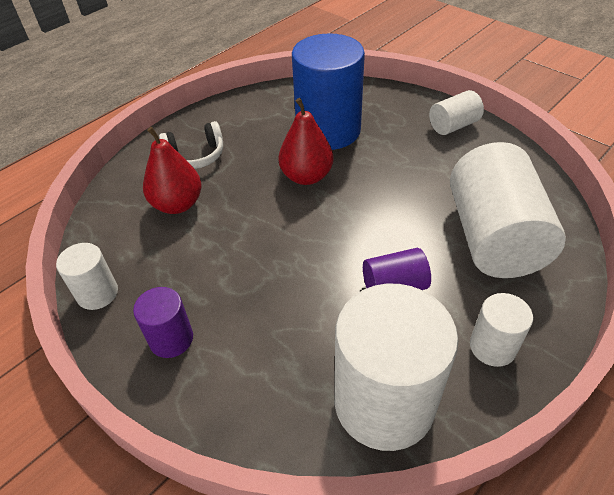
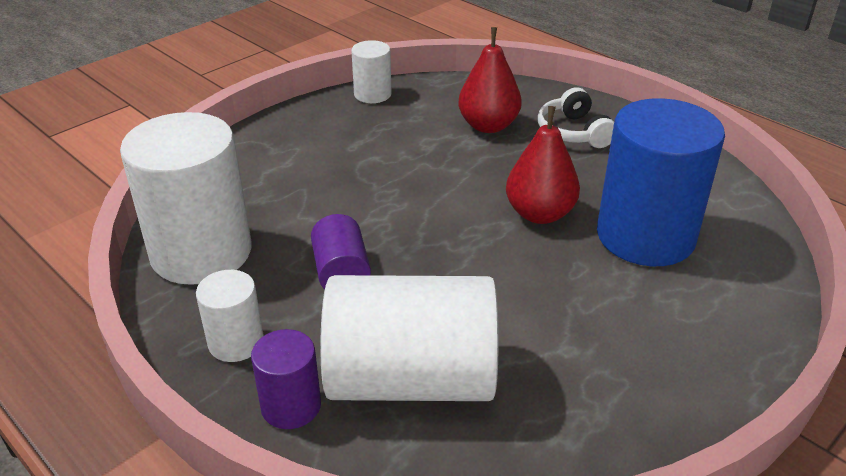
camera: 90 degrees right, 10 degrees down
(171, 339) = (312, 134): purple cylinder -> purple cylinder (291, 406)
(453, 126) = (687, 379): white cylinder -> none

